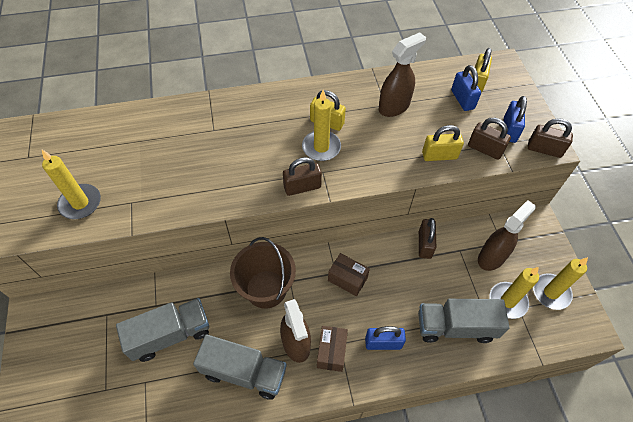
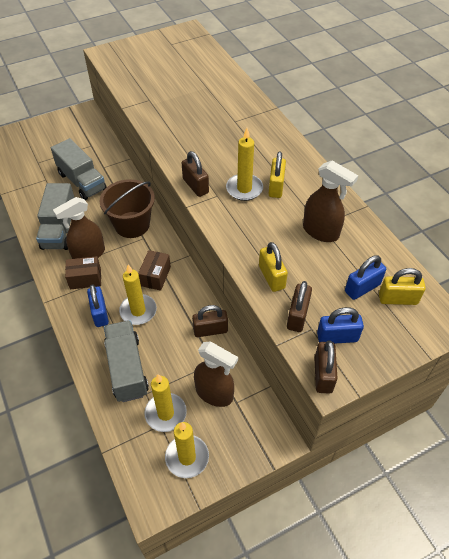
camera: 75 degrees right, 5 degrees down
(80, 203) = (140, 78): yellow candle -> yellow candle (138, 311)

